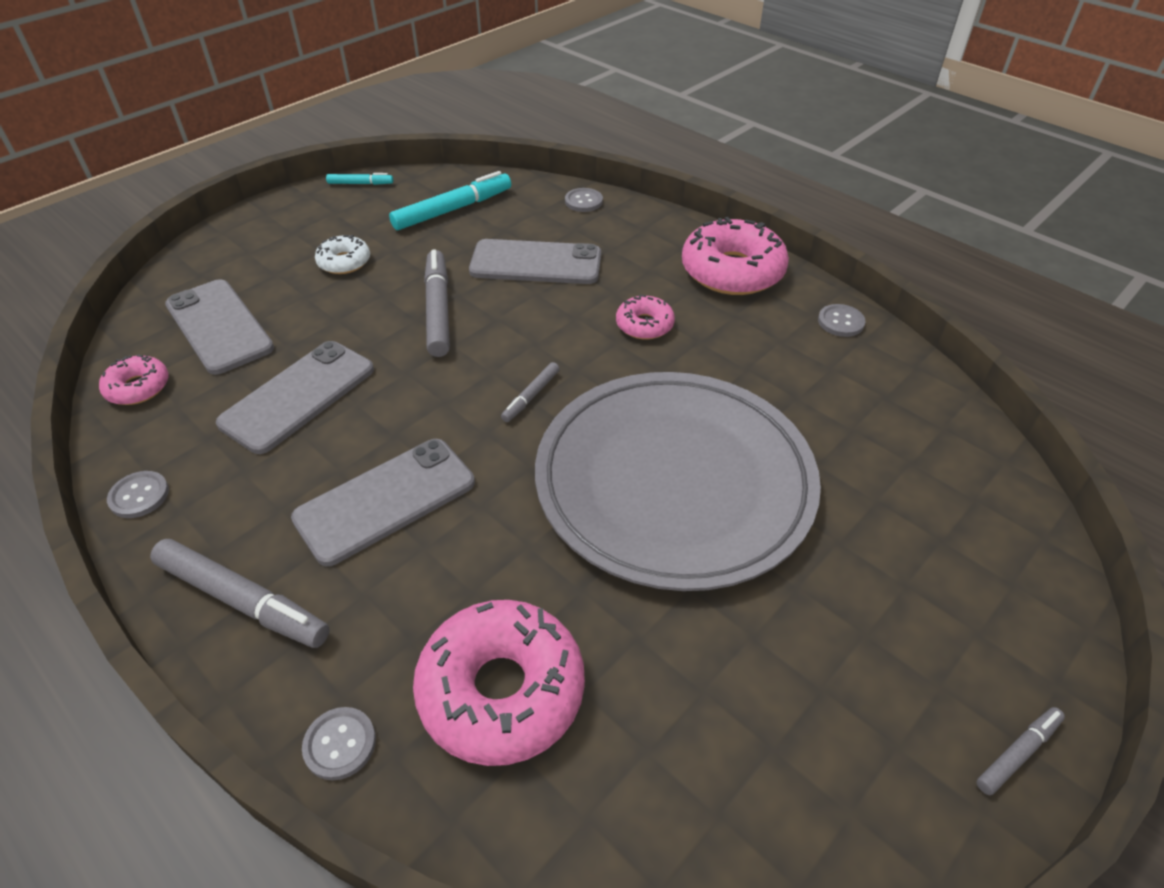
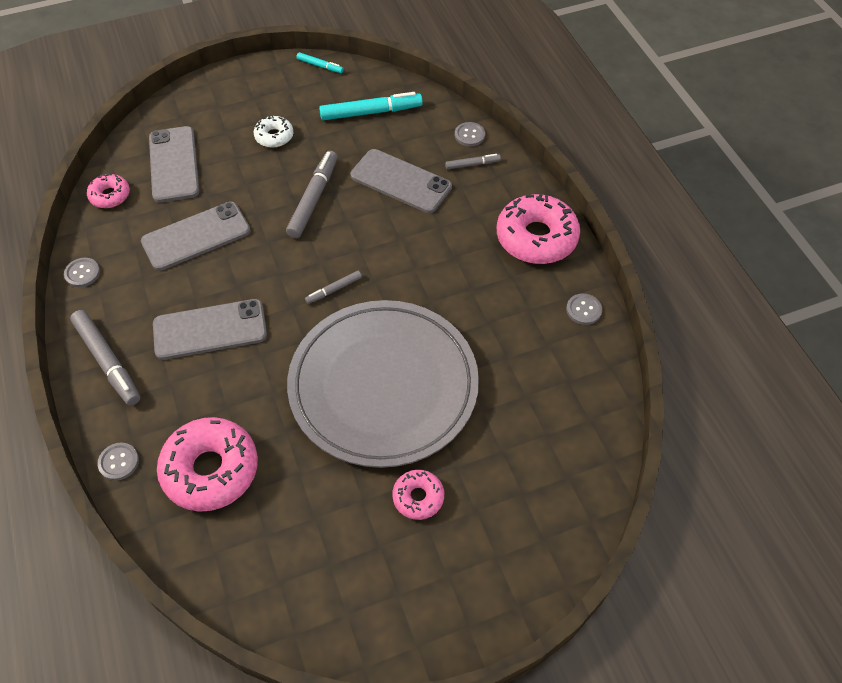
camera: 25 degrees right, 10 degrees up
(644, 325) = (442, 261): pink donut -> pink donut (418, 497)
(1018, 753) = (461, 629): grey marker -> grey marker (472, 164)

